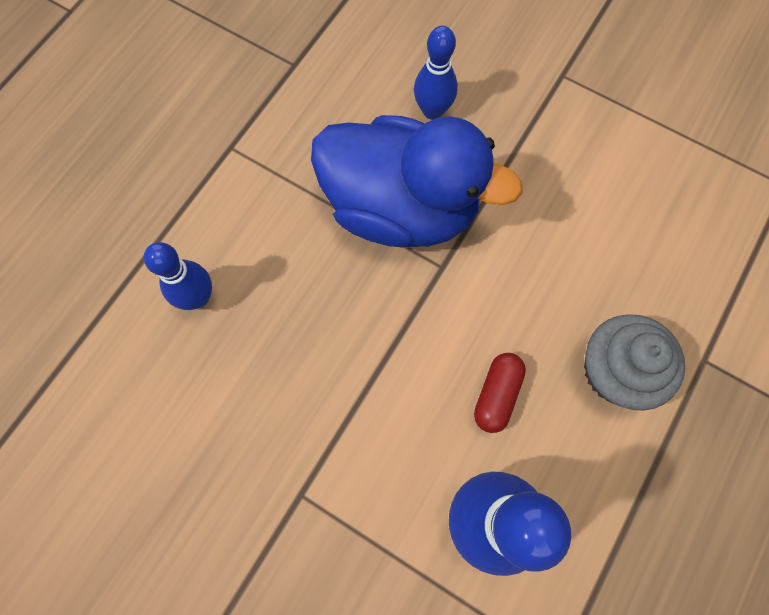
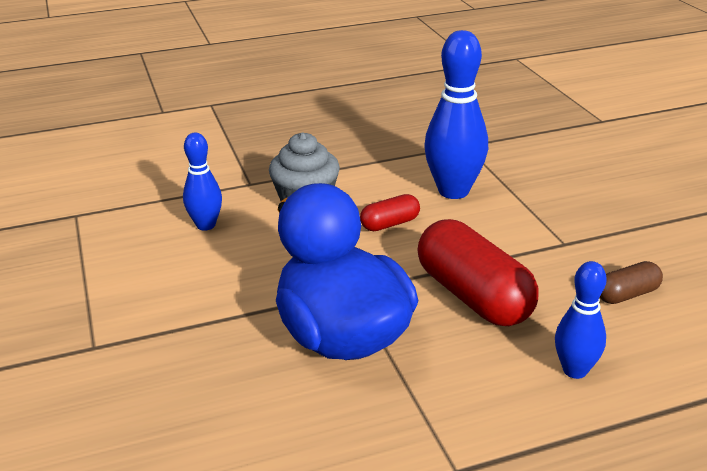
camera: 140 degrees left, 40 degrees down
(197, 441) = (627, 295): none -> brown capsule
(334, 335) = (473, 296): none -> red capsule
(432, 111) = (231, 385): blue bowling pin -> blue bowling pin (206, 225)

